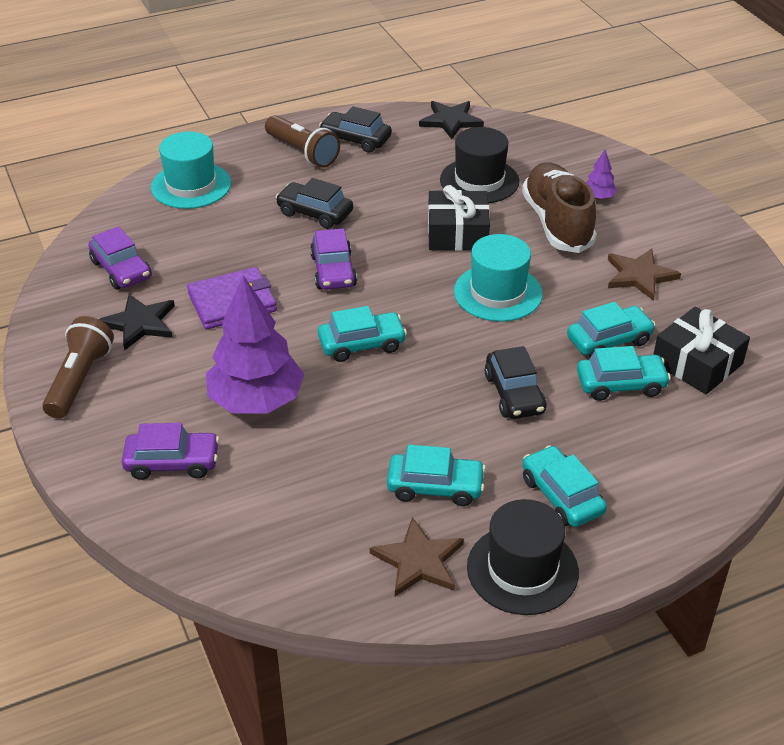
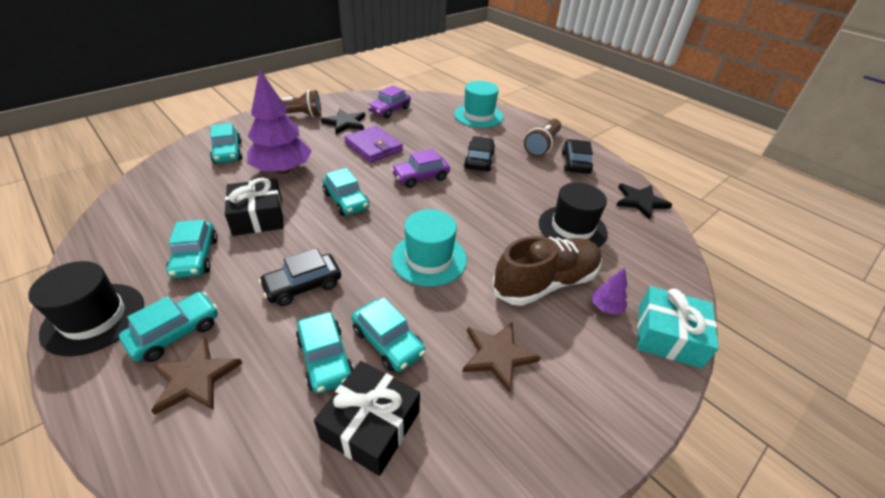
camera: 70 degrees right, 0 degrees up
(172, 462) = (228, 152): purple car -> turquoise car
(418, 561) = (120, 260): brown star -> brown star (195, 378)
(457, 233) = (495, 226): black gift -> black gift (258, 217)
(638, 175) = (668, 336): none -> turquoise gift

